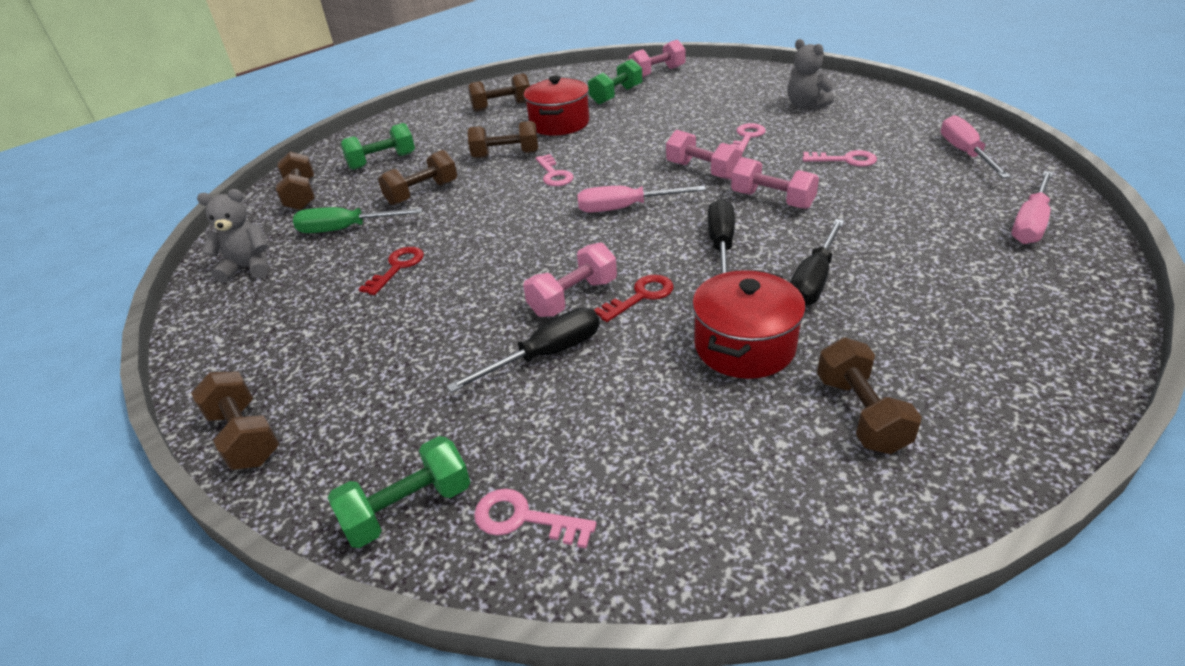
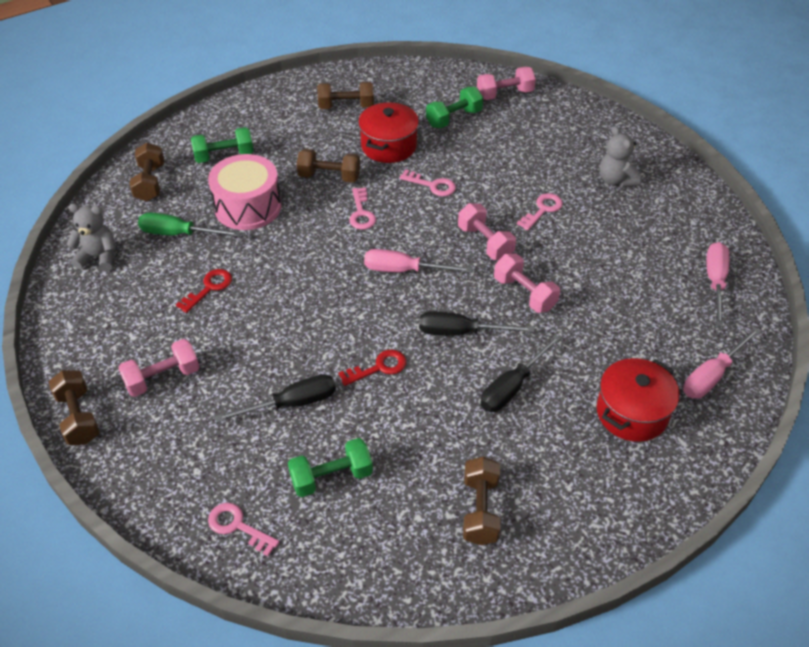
camera: 10 degrees right, 10 degrees up
(408, 508) = (170, 500): green dumbbell -> green dumbbell (331, 477)
(422, 193) = (248, 207): brown dumbbell -> pink drum
(573, 297) = (329, 355): pink dumbbell -> pink dumbbell (162, 378)
(721, 245) = (460, 332): black screwdriver -> black screwdriver turned 105 degrees counterclockwise
(744, 346) = (431, 434): red pot -> red pot (632, 413)
(845, 160) = (610, 262): pink key -> pink key (432, 185)

